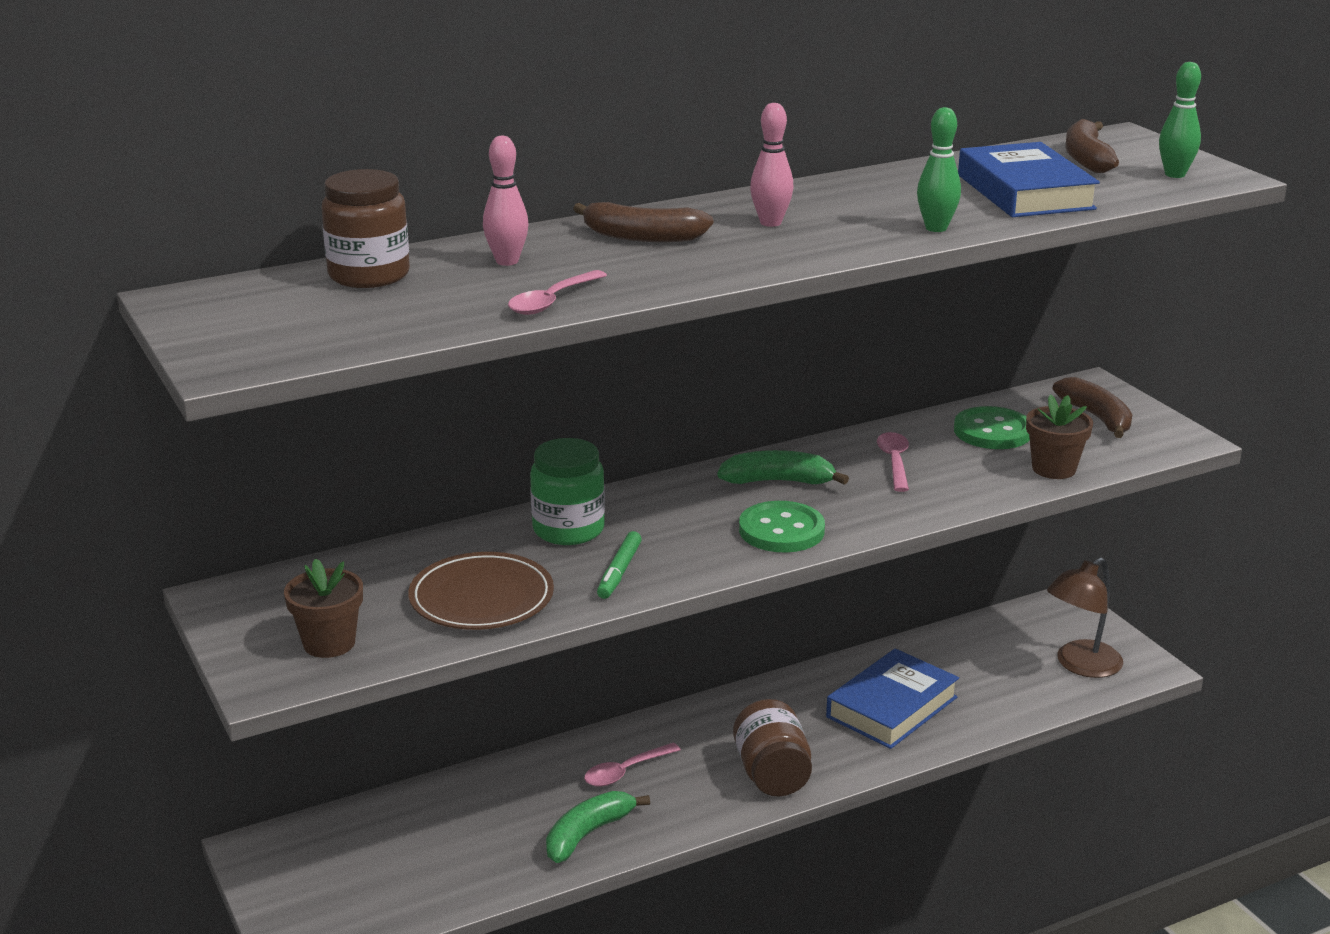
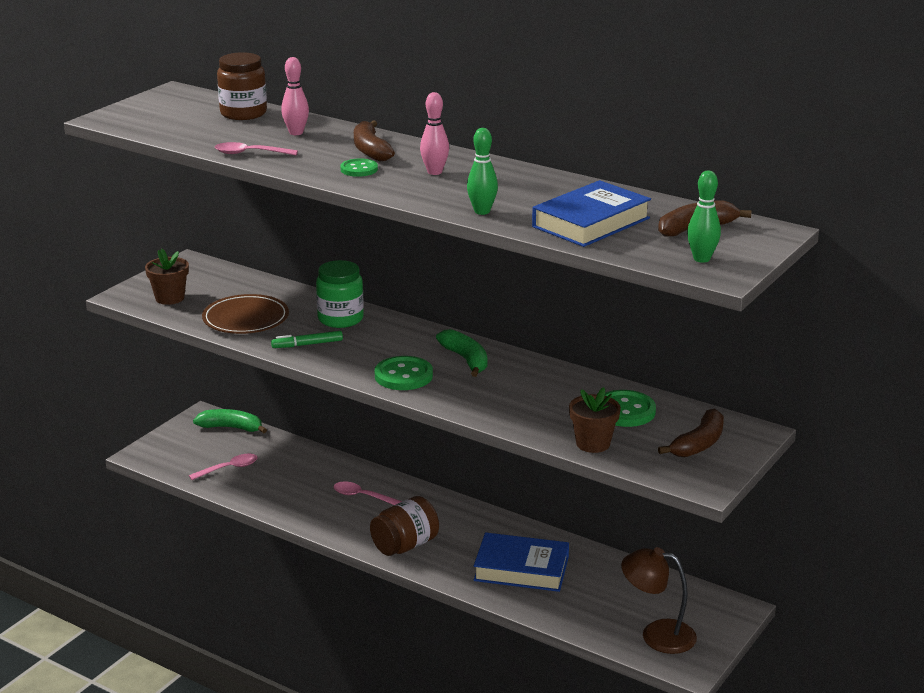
camera: 60 degrees right, 0 degrees up
(588, 834) = (294, 503): green banana -> green banana (231, 428)
(707, 256) = (359, 169): none -> green button
(894, 462) = (536, 388): pink spoon -> pink spoon (229, 468)

